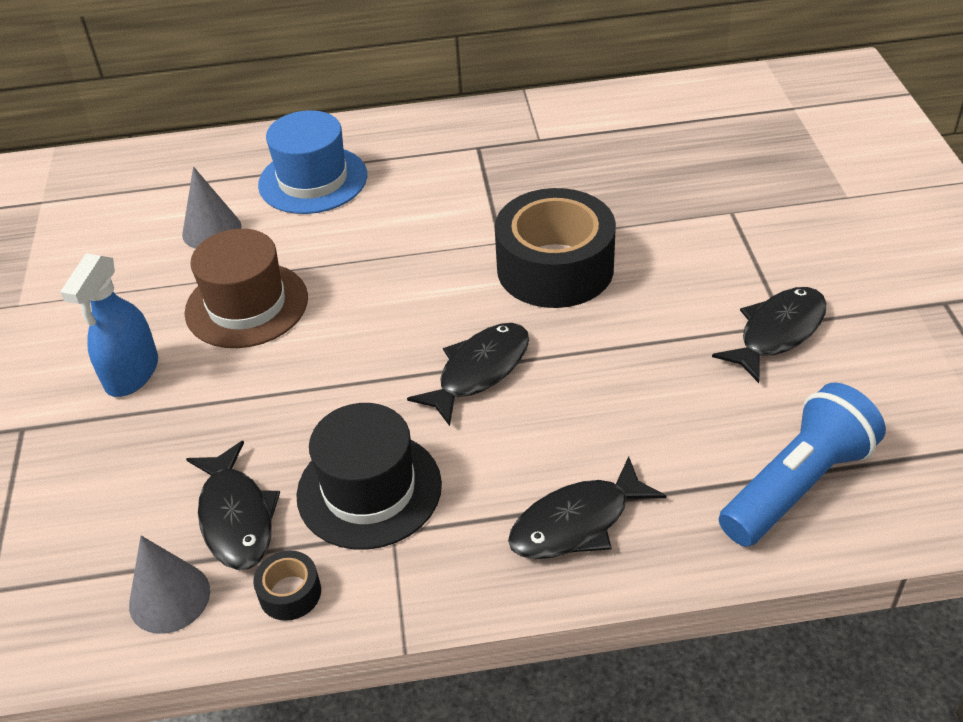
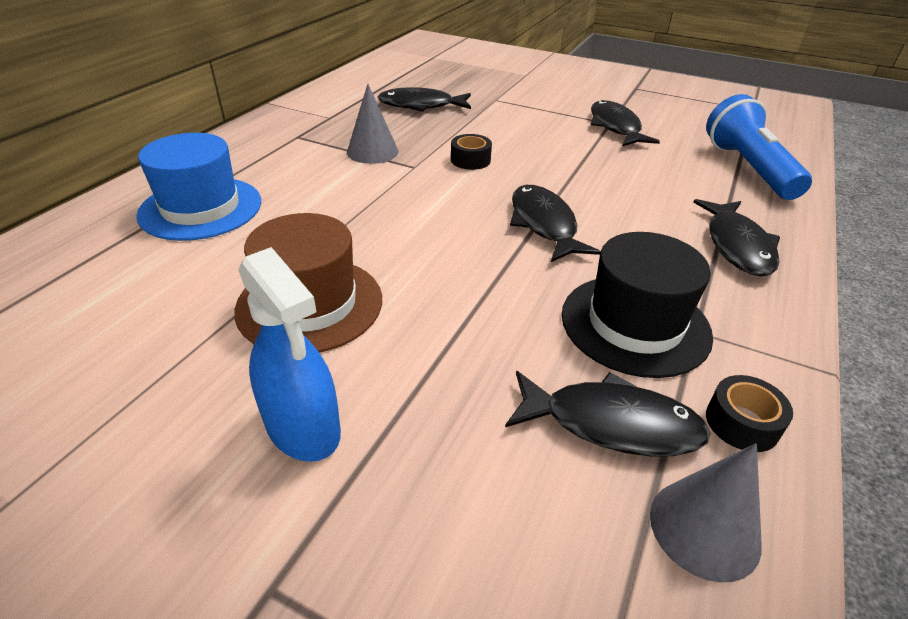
camera: 60 degrees left, 5 degrees down
(211, 230) = (164, 285): grey cone -> grey cone (372, 151)
(555, 268) = (470, 160): black tape -> black tape, size x0.41
(641, 173) = (420, 105): none -> black fish

